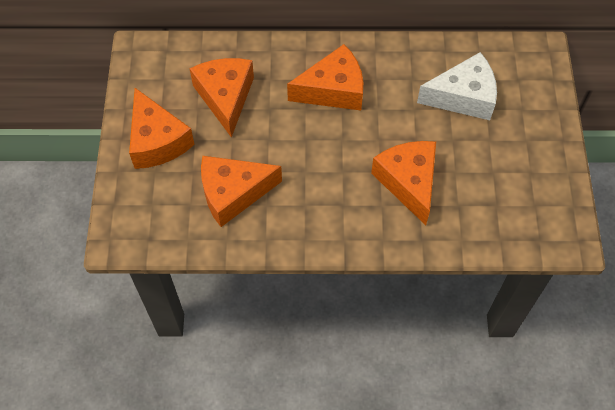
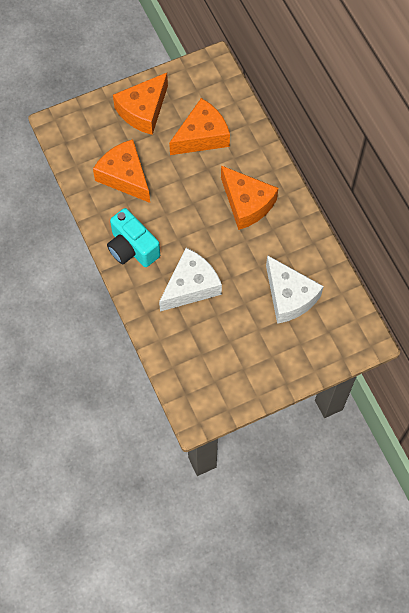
camera: 65 degrees right, 5 degrees up
(331, 222) = (132, 248): none -> turquoise camera
(408, 182) = (191, 286): orange cheese -> white cheese

